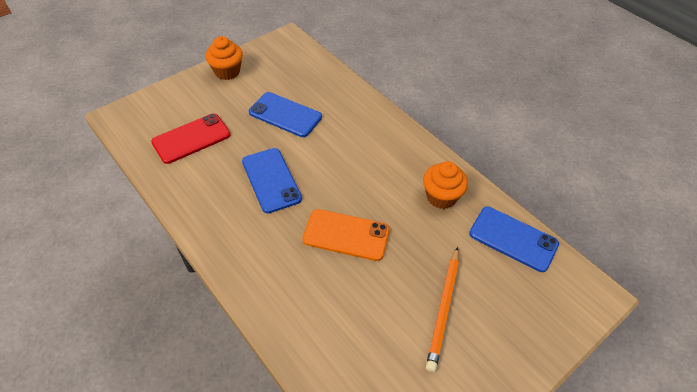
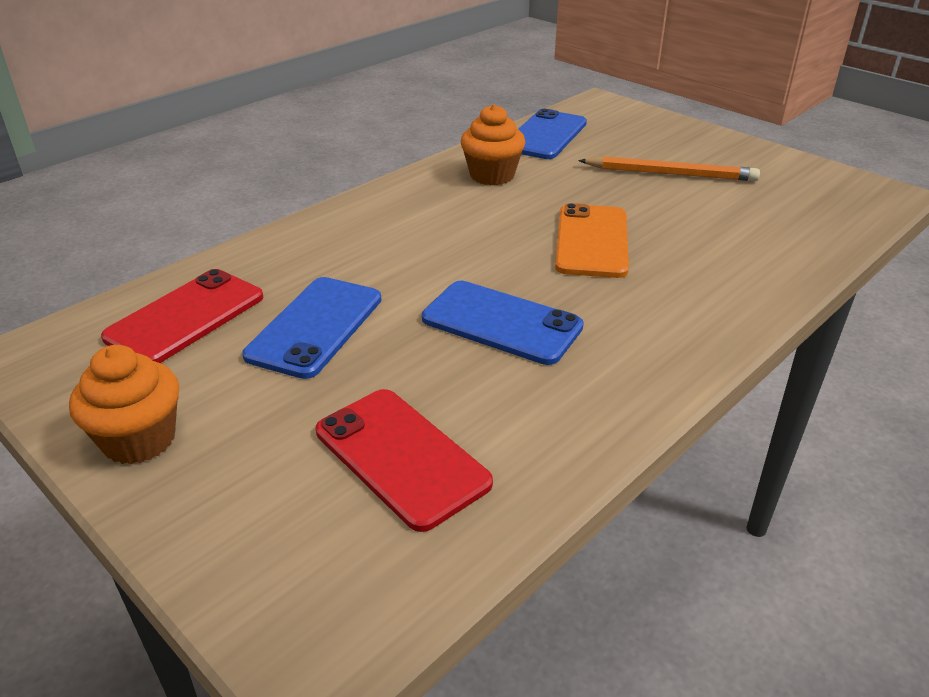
camera: 95 degrees left, 15 degrees down
(271, 180) = (501, 323): blue phone -> blue phone turned 60 degrees clockwise
(303, 76) = (185, 317): none -> red phone

